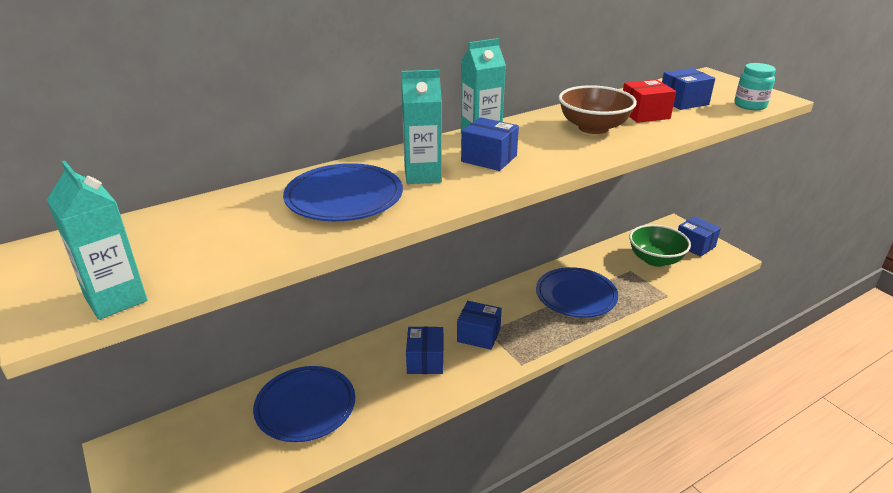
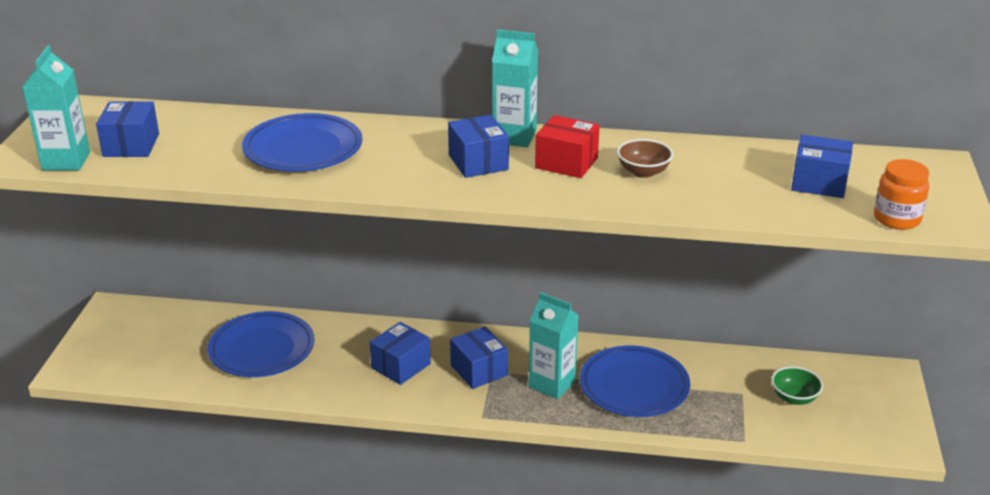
camera: 40 degrees right, 0 degrees up
(423, 175) = (394, 155): turquoise carton -> turquoise carton (552, 384)
(593, 128) = (643, 172): brown bowl -> brown bowl, size x0.58
(644, 114) = (735, 179): red box -> red box (566, 163)
(655, 260) = (794, 398): green bowl -> green bowl, size x0.58
(695, 245) = (878, 408): blue box -> blue box (131, 145)
(750, 105) = (897, 219): turquoise jar -> orange jar

